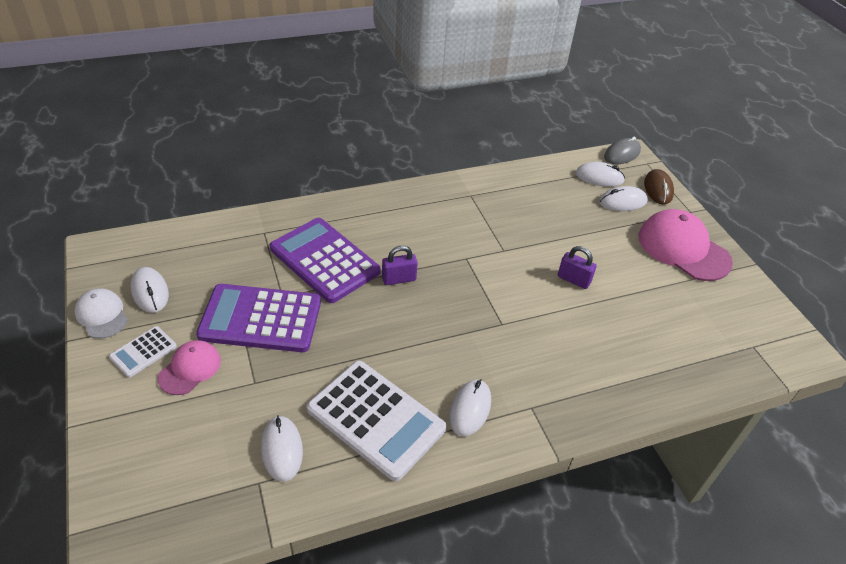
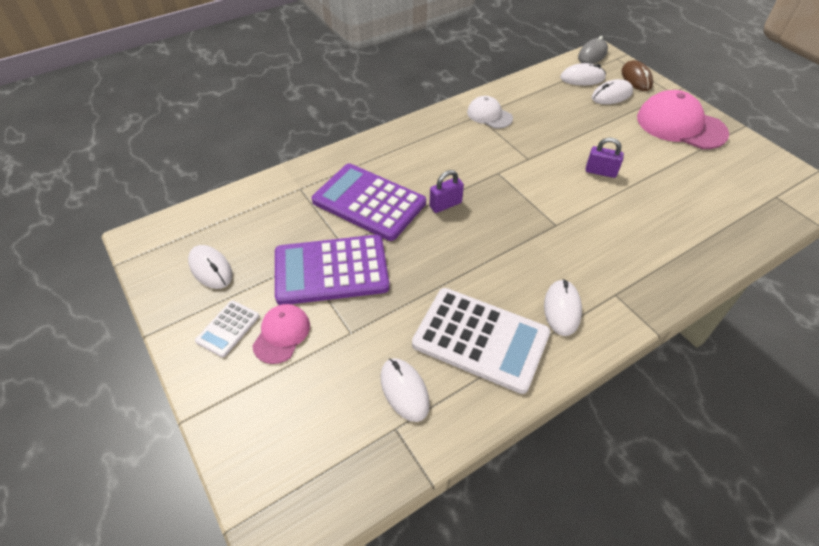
camera: 10 degrees left, 5 degrees up
(102, 315) = (171, 302): white cap -> white cap (489, 115)

